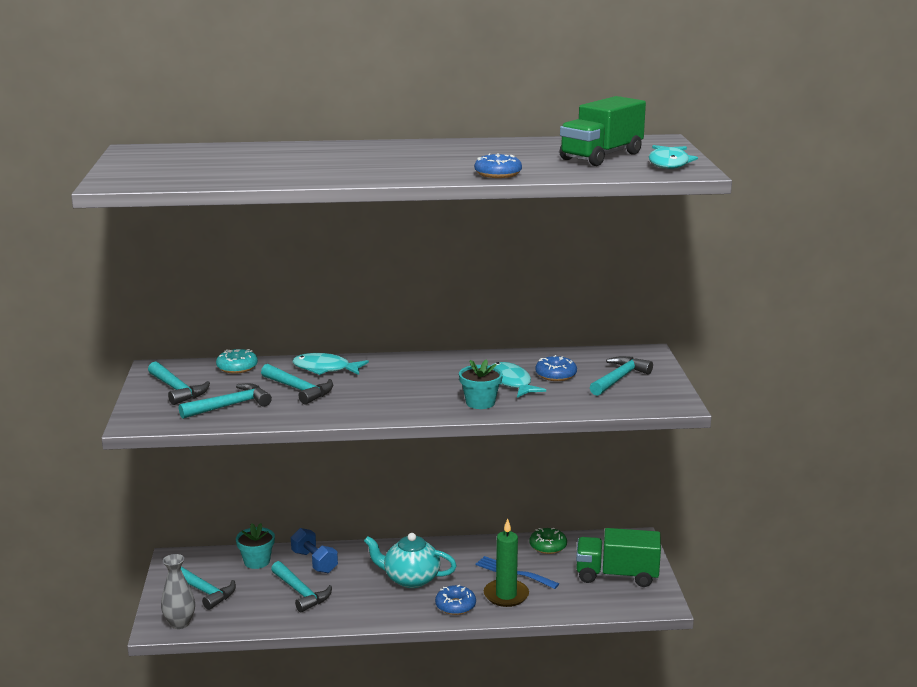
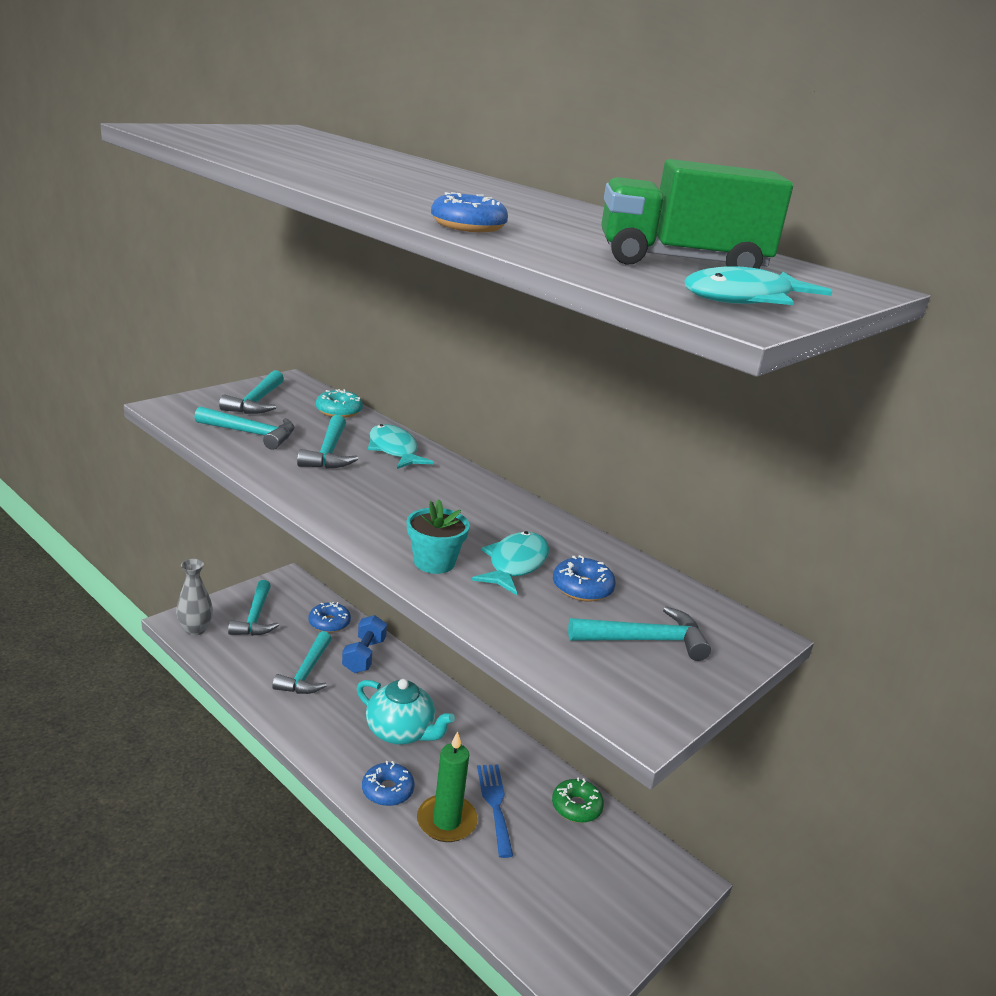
camera: 45 degrees right, 5 degrees up
(257, 561) = (329, 623): turquoise flower pot -> blue donut
(410, 579) = (401, 732): turquoise teapot -> turquoise teapot turned 150 degrees clockwise
(617, 575) = (589, 902): green truck -> none

